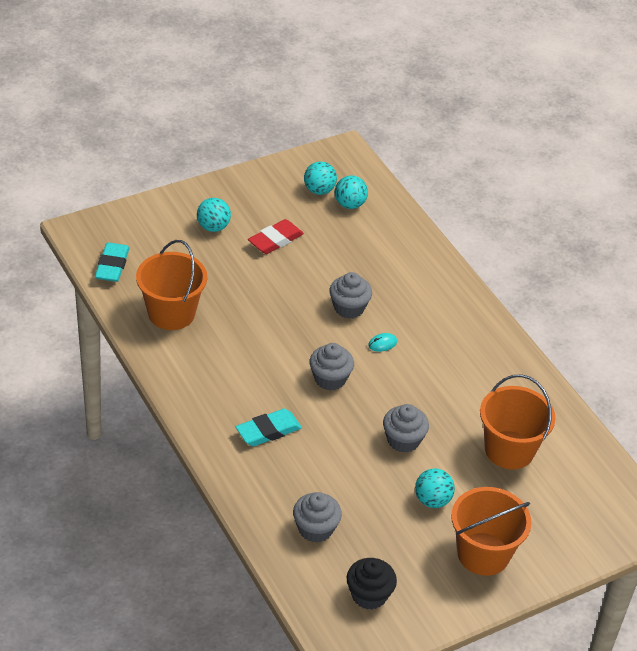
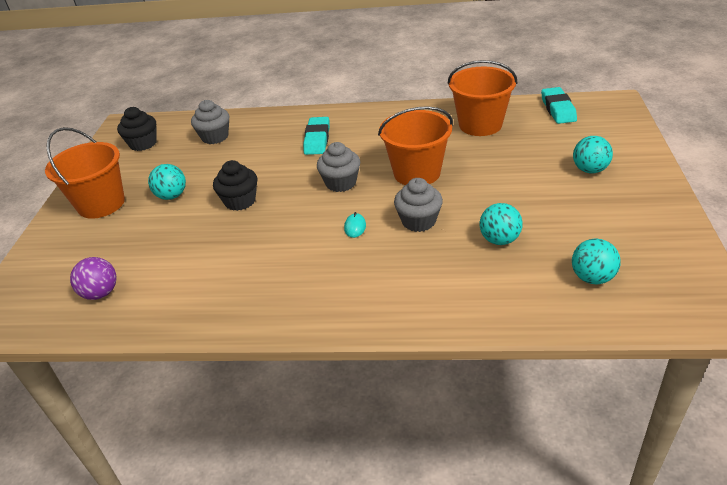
camera: 130 degrees right, 5 degrees down
(112, 266) = (558, 109): turquoise eraser -> turquoise eraser turned 45 degrees clockwise
(275, 240) = (550, 203): red eraser -> none
(319, 190) = (630, 260): turquoise ball -> turquoise ball (499, 240)
(403, 440) = (240, 201): grey cupcake -> black cupcake
(509, 450) = (162, 260): orange bucket -> orange bucket (417, 173)
(570, 467) = (101, 293): none -> purple ball

